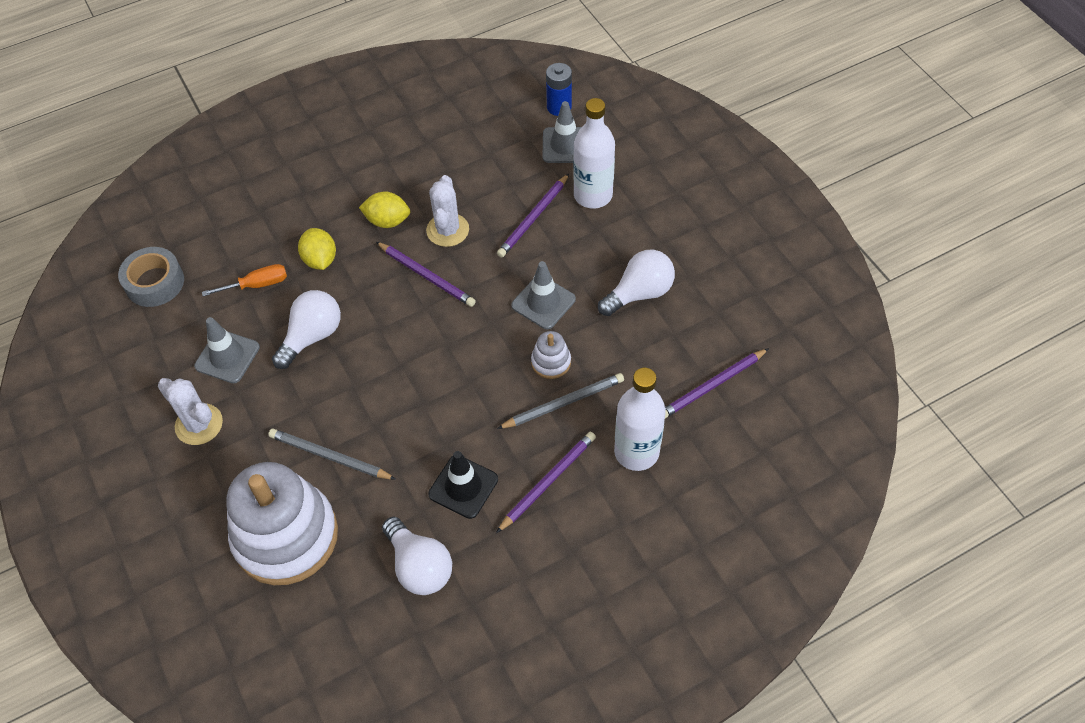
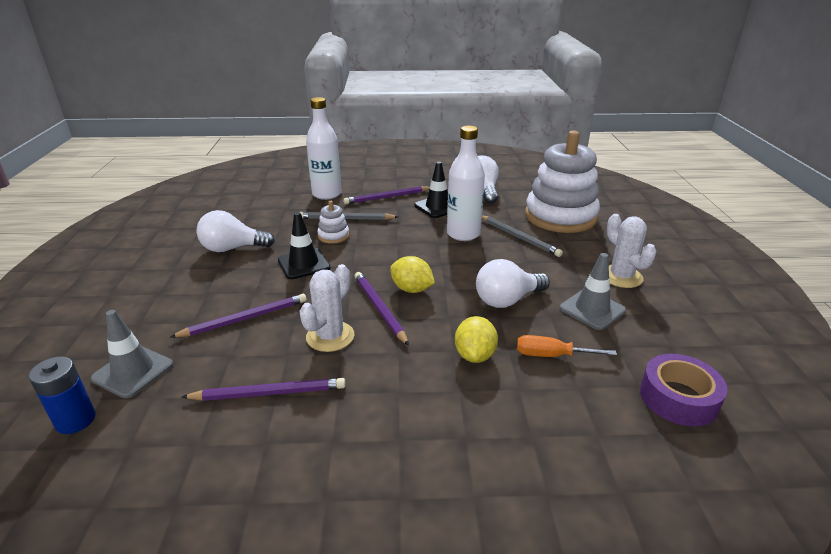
camera: 155 degrees left, 25 degrees down
(154, 282) = (678, 398): grey tape -> purple tape
(387, 221) = (382, 366): yellow lemon -> yellow lemon (412, 289)
(543, 302) = (303, 264): grey traffic cone -> black traffic cone
(593, 195) = (174, 317): white bottle -> white bottle (463, 234)
(712, 386) = (252, 203): purple pencil -> purple pencil (269, 393)

